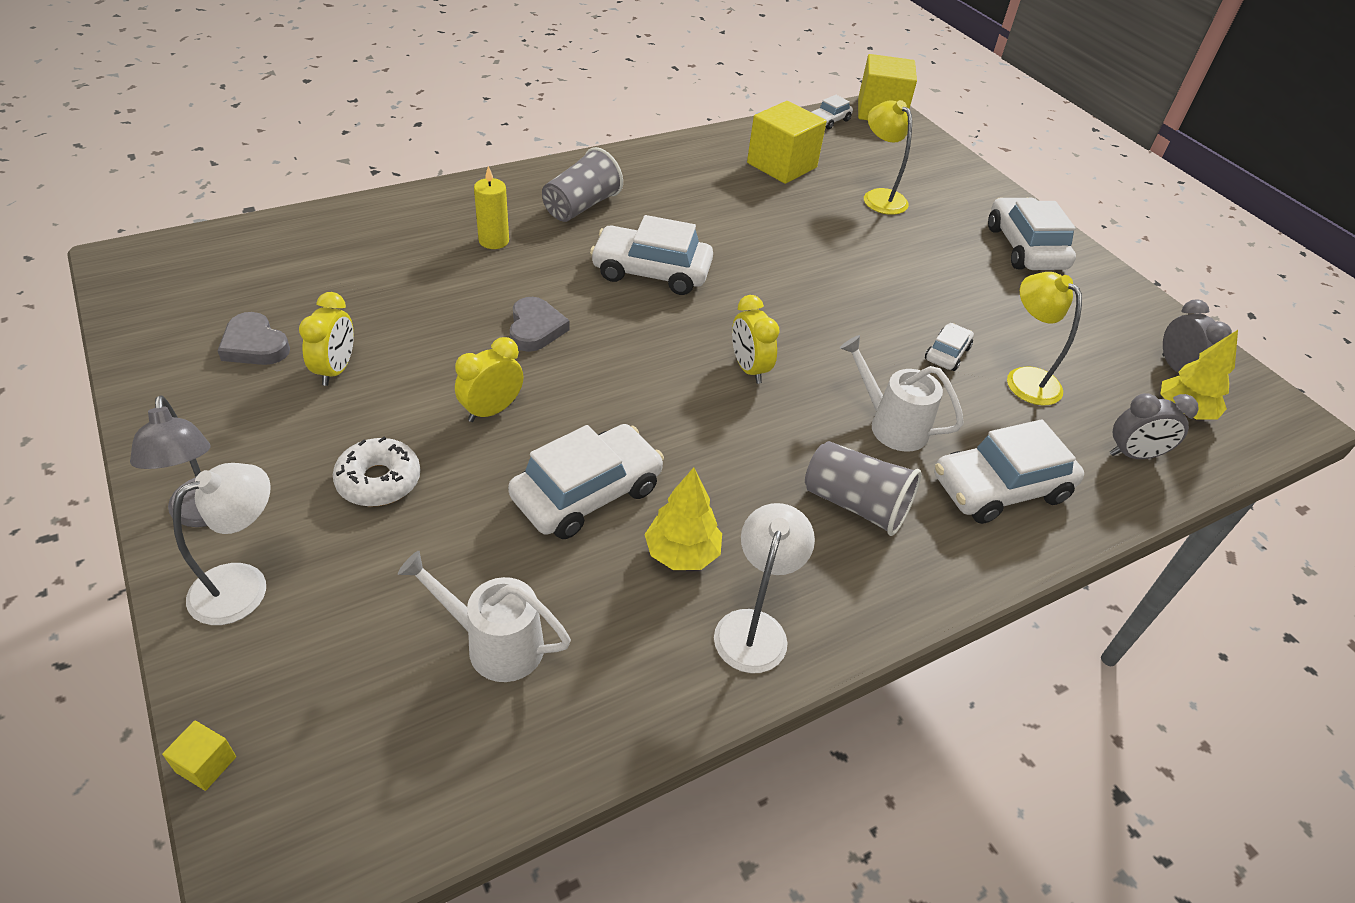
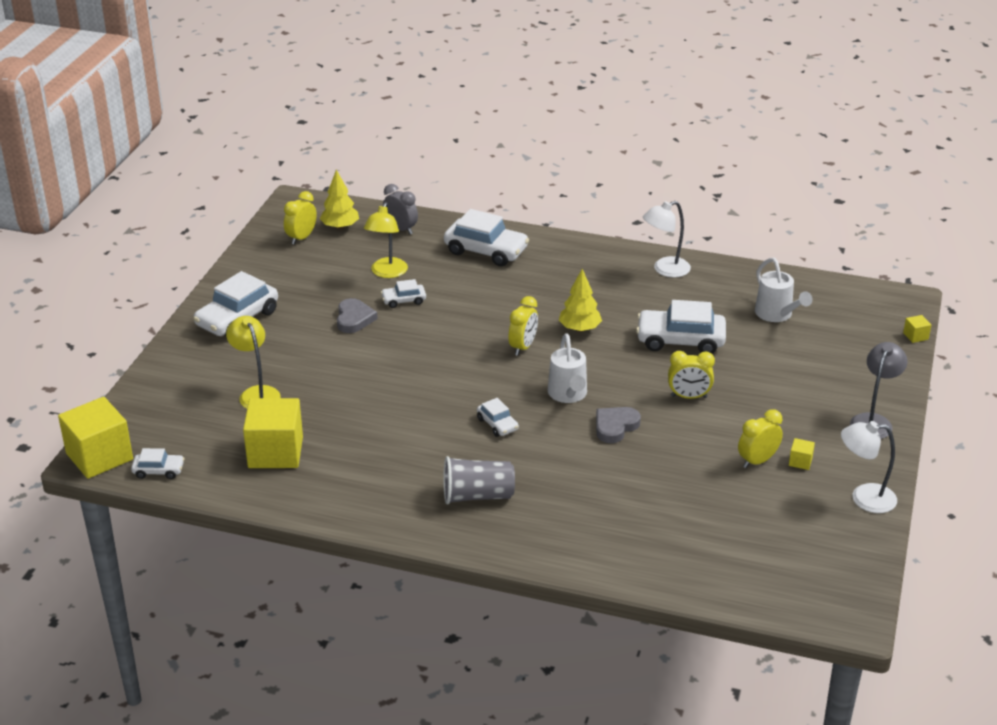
camera: 130 degrees left, 10 degrees down
(244, 585) = (870, 383): white lamp -> white lamp (864, 498)
(254, 345) = (796, 501): grey heart -> grey heart (354, 319)
(280, 396) = (800, 462): none -> yellow cube
(379, 481) = (777, 394): white donut -> none
(494, 241) = (574, 500): yellow candle -> none
(651, 272) = (497, 424): white car -> white car, size x0.51
(682, 553) = (664, 301): yellow tree -> yellow tree (579, 329)
(855, 504) = (561, 278): grey cup -> none
(879, 197) = (256, 393): yellow lamp -> yellow lamp turned 135 degrees clockwise
(890, 425) = (492, 292): white watering can -> white watering can (568, 395)
(1176, 369) = (301, 238): grey clock -> yellow clock

